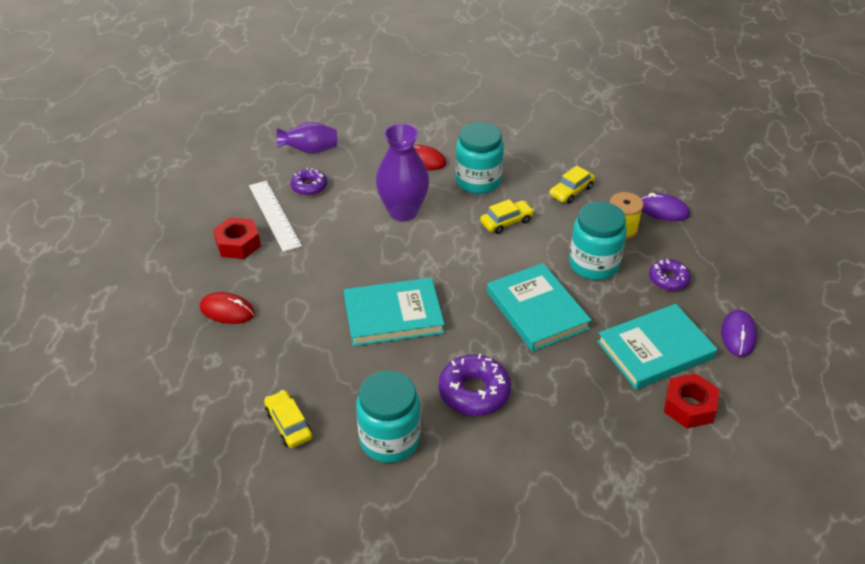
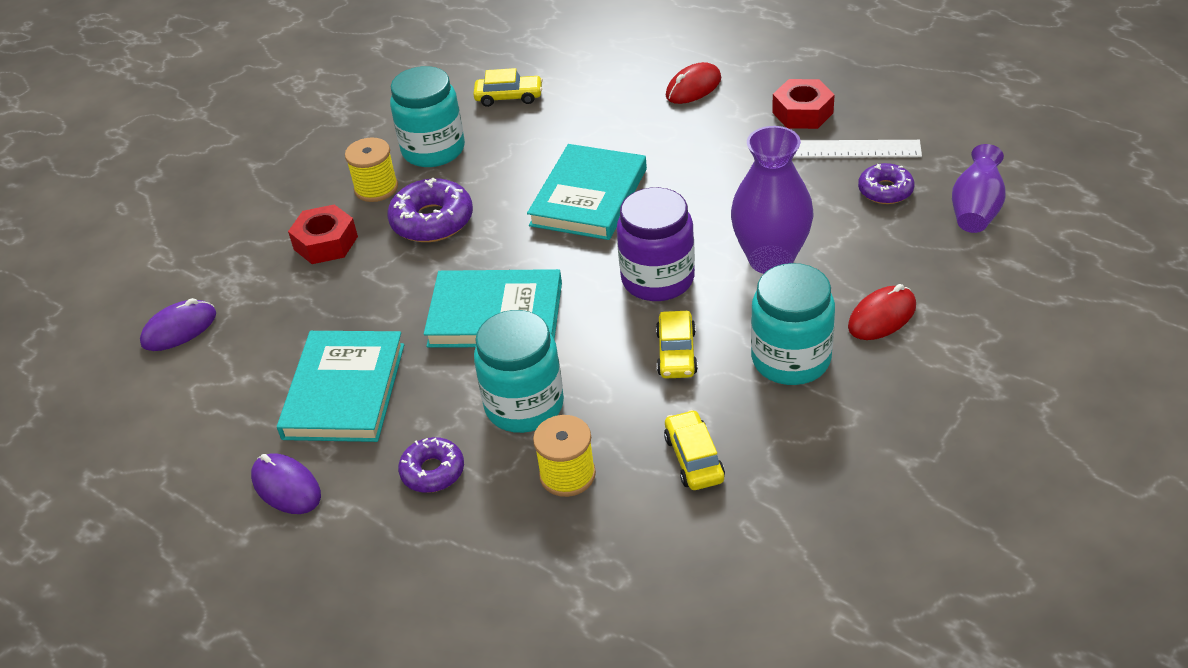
camera: 125 degrees right, 0 degrees up
(452, 251) = (658, 279): none -> purple jar
(460, 452) = (376, 188): none -> yellow spool
(663, 210) = (567, 553): purple mouse -> purple mouse (179, 329)
(689, 406) = (251, 377): red nut -> red nut (326, 243)

